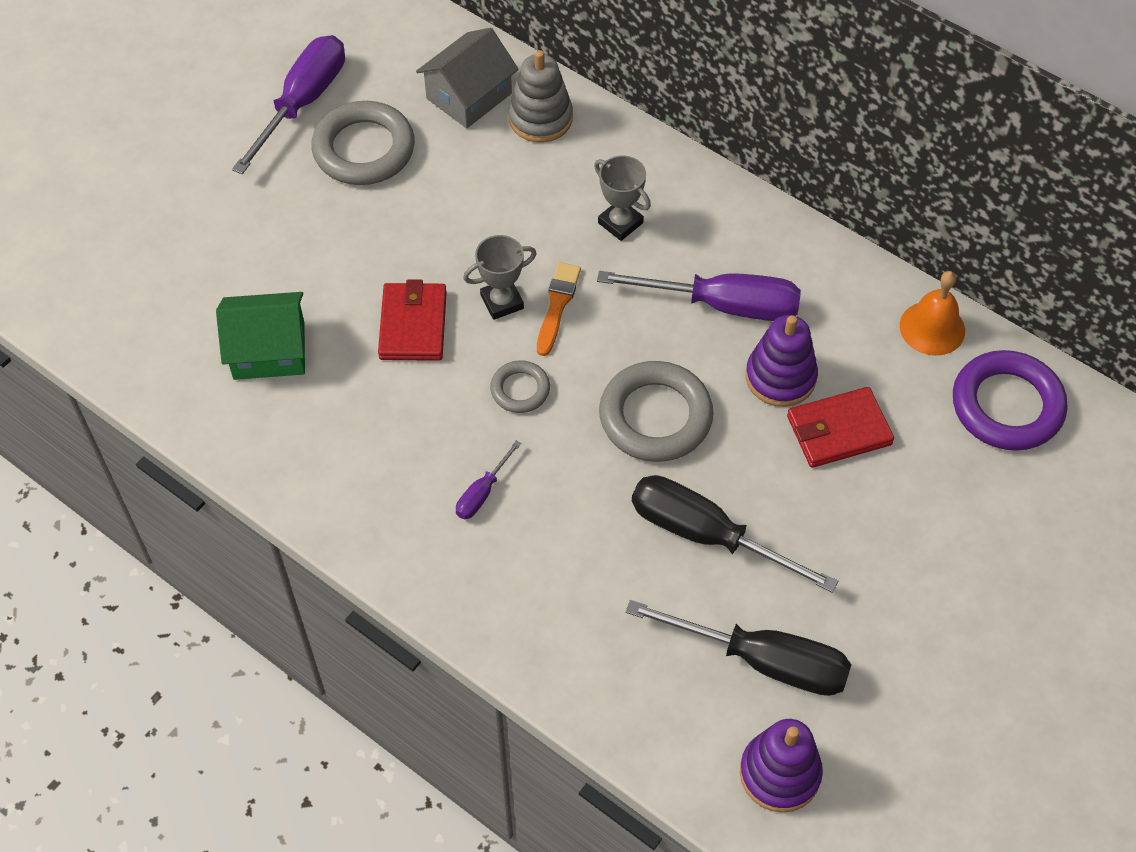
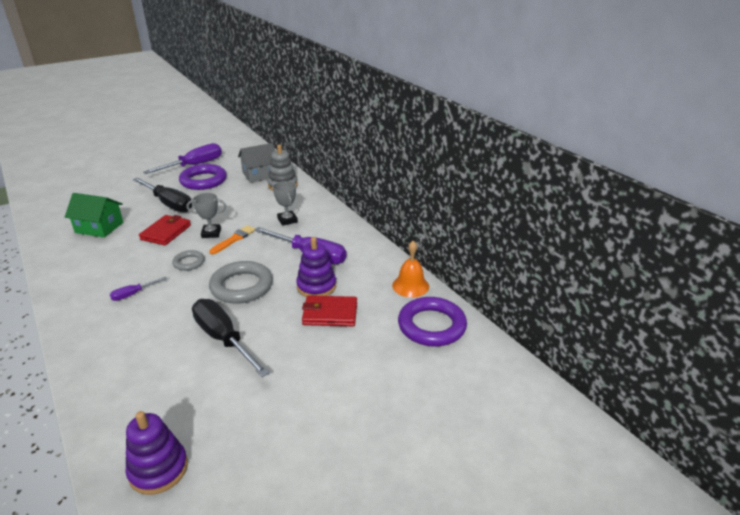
camera: 20 degrees right, 25 degrees down
(364, 149) = (203, 181): grey ring -> purple ring
(763, 661) = (202, 405): black screwdriver -> black screwdriver (169, 204)

